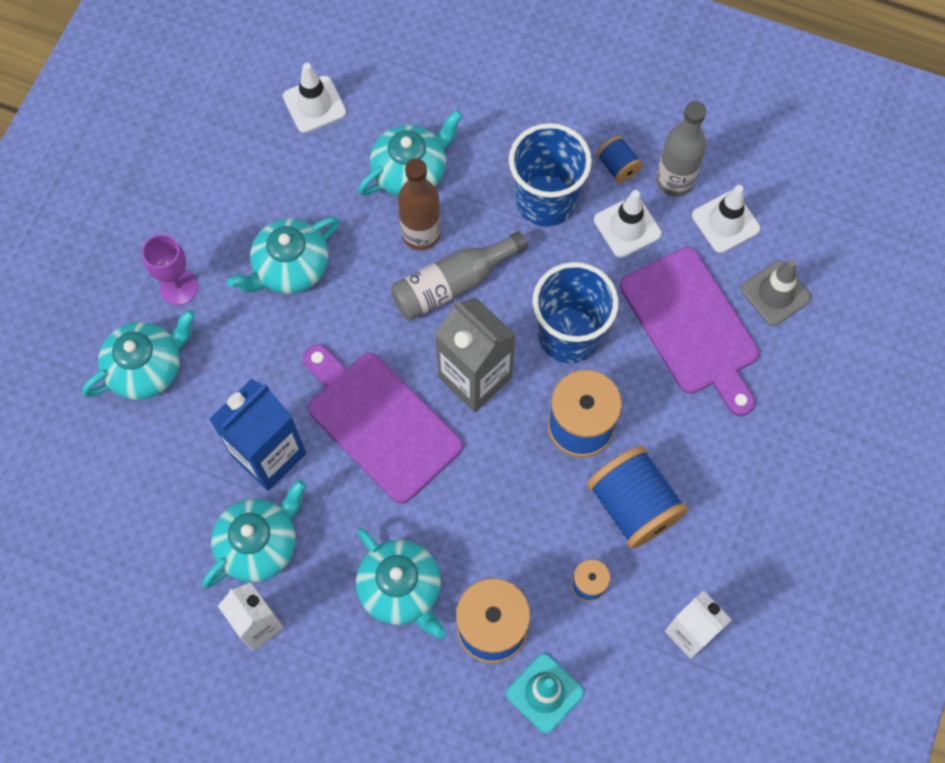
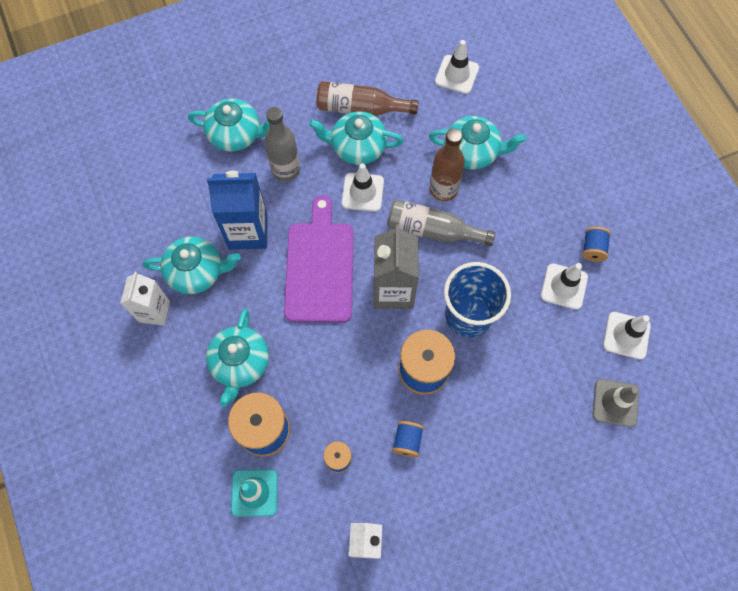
camera: 45 degrees right, 0 degrees up
(179, 287) = (292, 108): purple goblet -> none
(251, 224) = (361, 108): none -> brown bottle
(344, 309) = (362, 192): none -> white traffic cone
(545, 201) = (531, 231): blue cup -> none
(633, 505) = (407, 441): blue spool -> blue spool, size x0.51
(674, 181) = (619, 285): grey bottle -> grey bottle (286, 170)
(692, 326) = (544, 375): purple cutting board -> none

